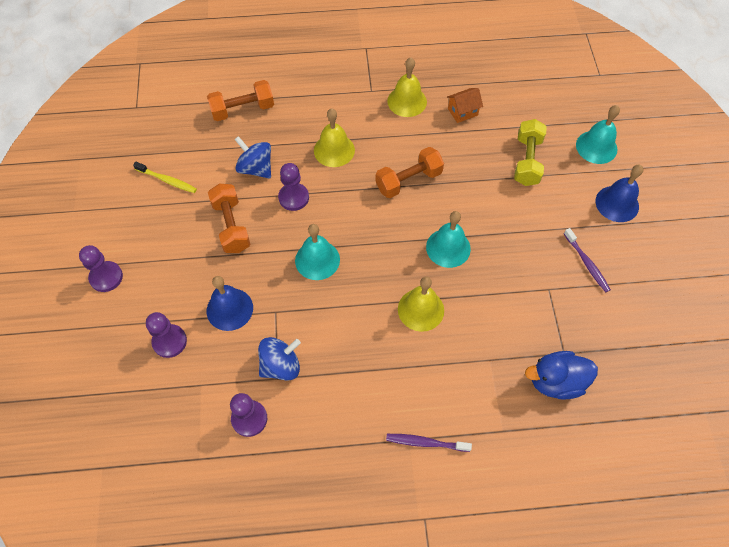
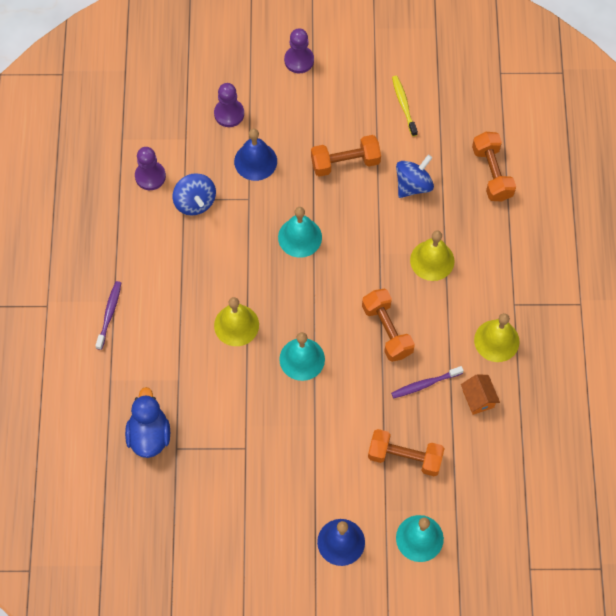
camera: 95 degrees right, 5 degrees up
(167, 180) = (403, 105): yellow toothbrush -> yellow toothbrush turned 135 degrees clockwise
(293, 197) = (374, 219): purple pawn -> none
(527, 161) = (405, 457): yellow dumbbell -> orange dumbbell
(587, 263) = (270, 492): purple toothbrush -> purple toothbrush (425, 384)

